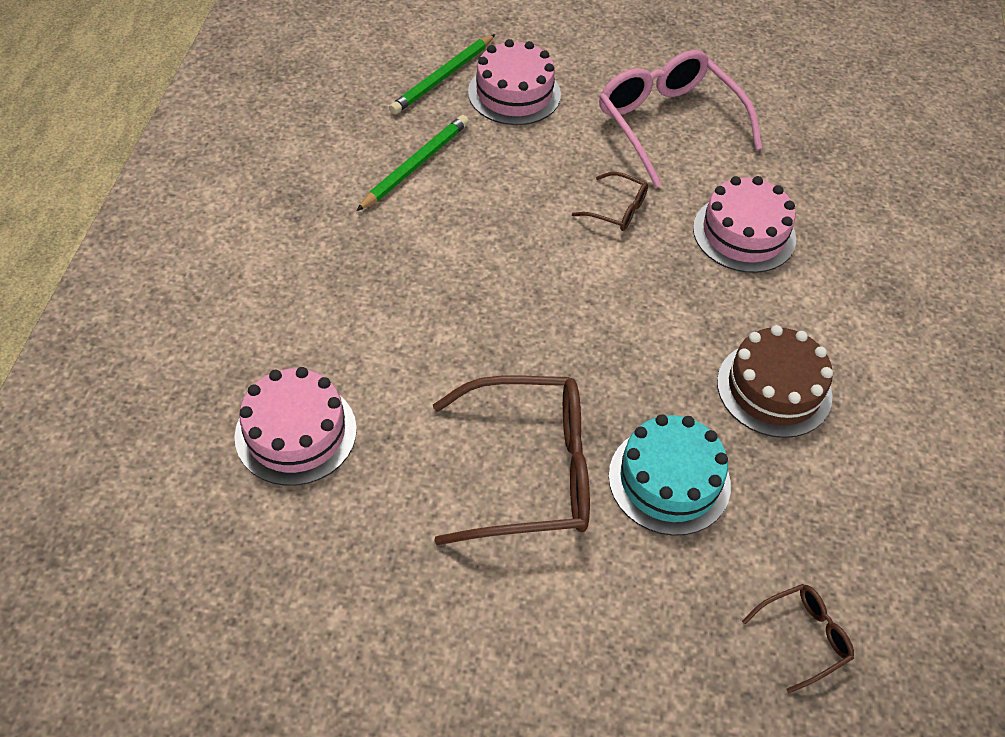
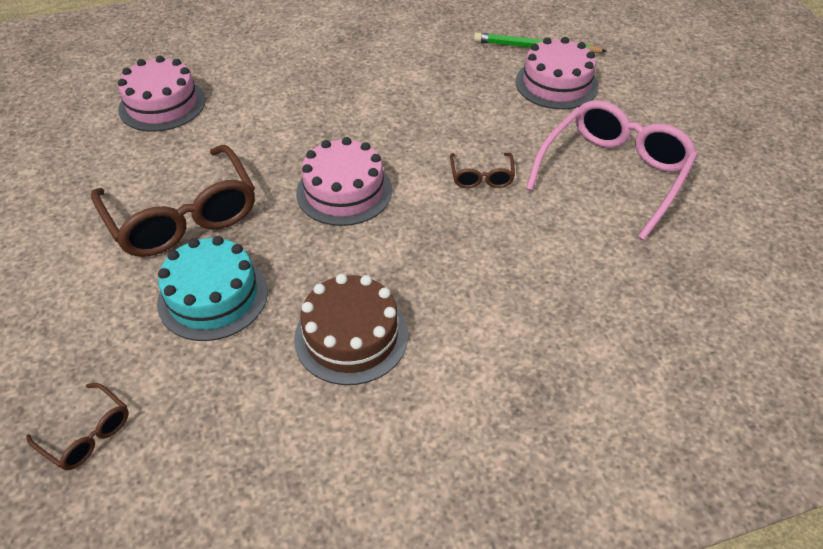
camera: 65 degrees right, 5 degrees down
(415, 165) = (434, 67): green pencil -> none
(744, 233) = (524, 262): pink cake -> pink cake (344, 191)

